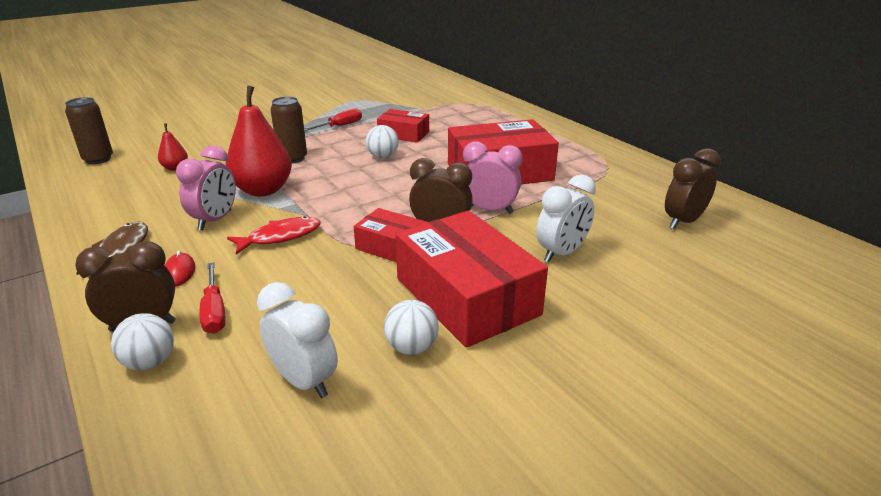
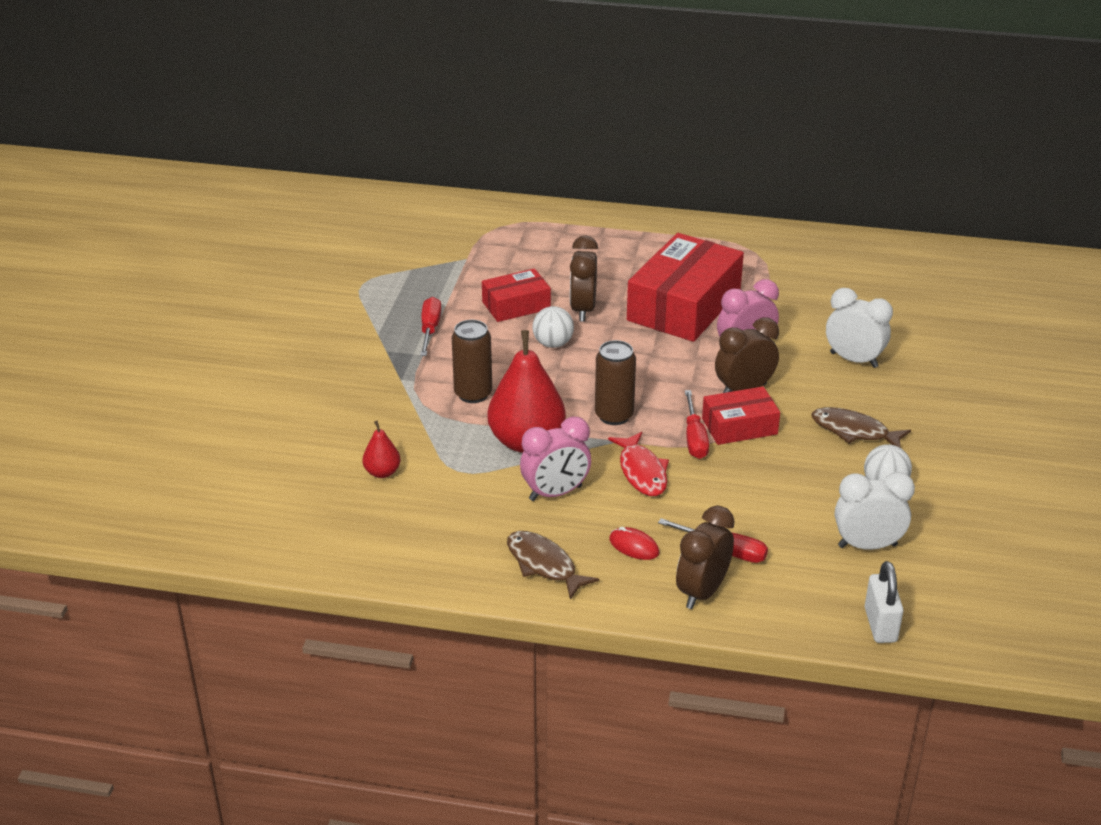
camera: 45 degrees left, 5 degrees up
(98, 159) = (267, 514): brown can -> brown can (614, 415)
(150, 362) = (760, 604): white ball -> none
(174, 453) = (880, 625): none -> white padlock
(215, 220) = (555, 493): pink clock -> pink clock turned 90 degrees clockwise
(280, 237) = (642, 472): red fish -> red fish turned 150 degrees clockwise
(350, 238) = (694, 438): none -> red screwdriver
(467, 296) = (854, 431): red box -> brown fish
(561, 253) = (853, 360): white clock -> white clock turned 60 degrees counterclockwise
(683, 222) = (884, 283): brown clock -> brown clock (583, 310)

